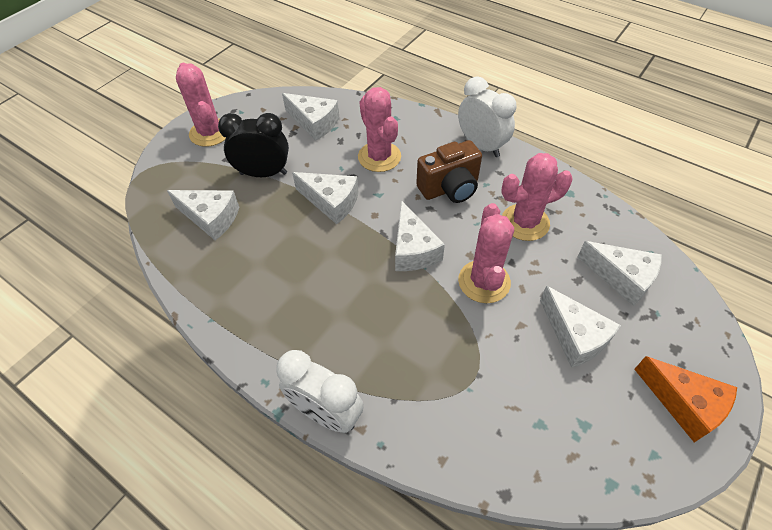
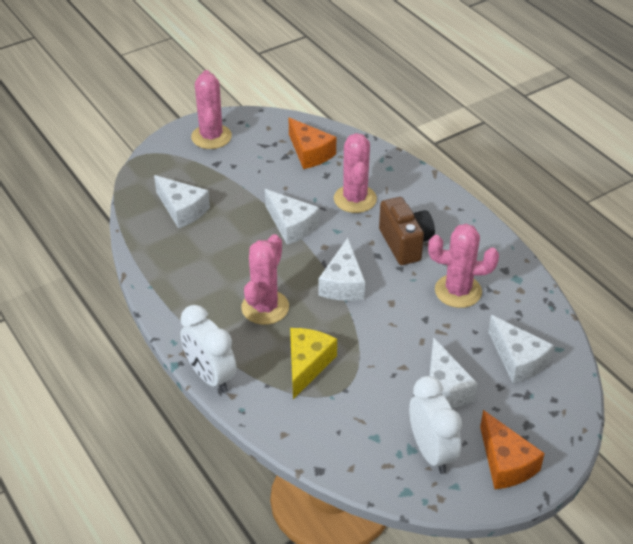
camera: 20 degrees right, 10 degrees down
(263, 173) = (243, 185): black clock -> none
(314, 123) = (310, 153): white cheese -> orange cheese
(424, 358) = (307, 365): none -> yellow cheese
(450, 188) = (405, 244): brown camera -> brown camera turned 105 degrees counterclockwise
(481, 146) = (458, 215): white clock -> white clock (431, 452)
(484, 281) = (391, 326): pink cactus -> pink cactus (265, 307)

